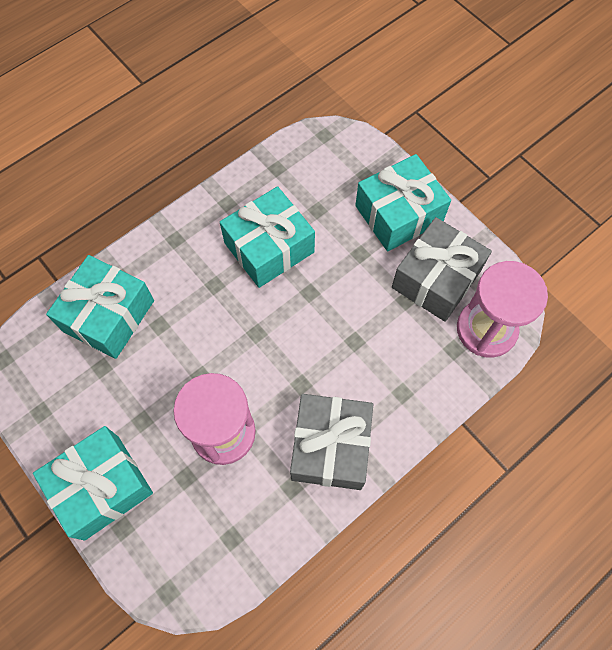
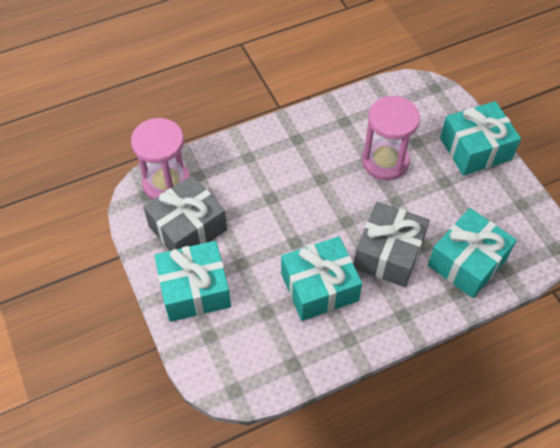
camera: 165 degrees left, 10 degrees down
(330, 447) = (311, 137): grey gift -> grey gift (388, 253)

